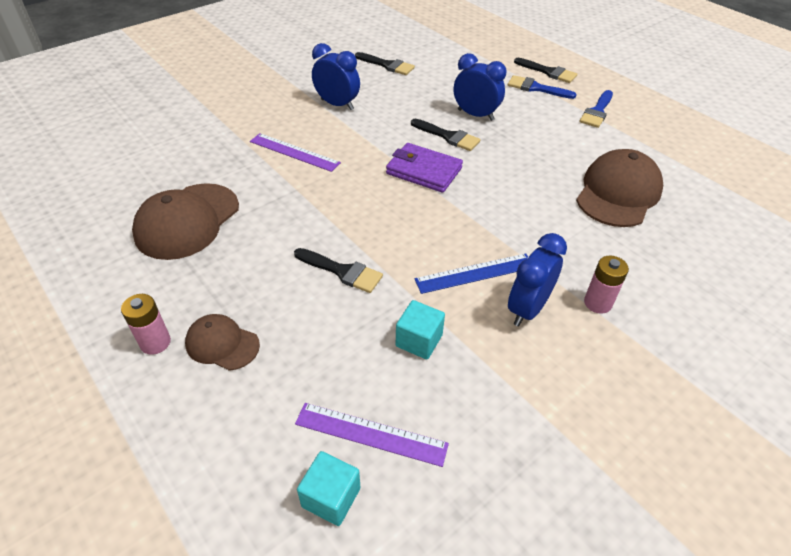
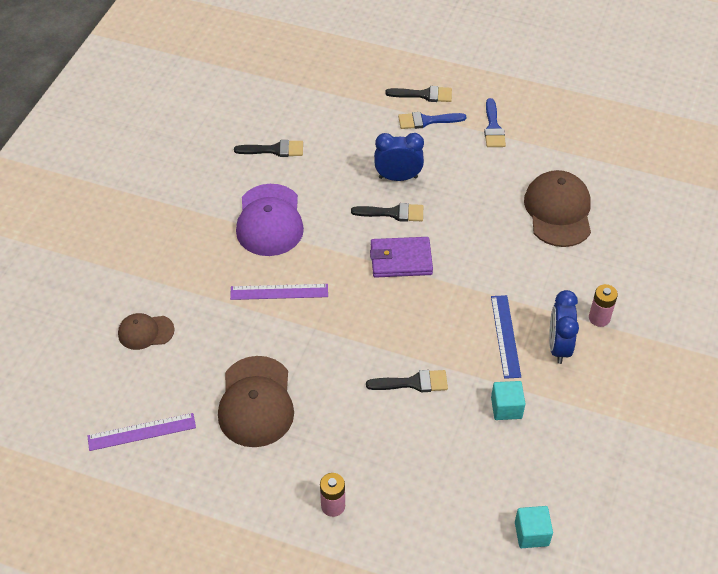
camera: 30 degrees left, 5 degrees up
(222, 344) = (380, 481): brown cap -> brown cap (145, 332)
(337, 104) = (269, 220): blue clock -> purple cap
(371, 434) = (524, 485): purple ruler -> purple ruler (142, 432)
(475, 273) = (505, 336): blue ruler -> blue ruler turned 45 degrees counterclockwise

